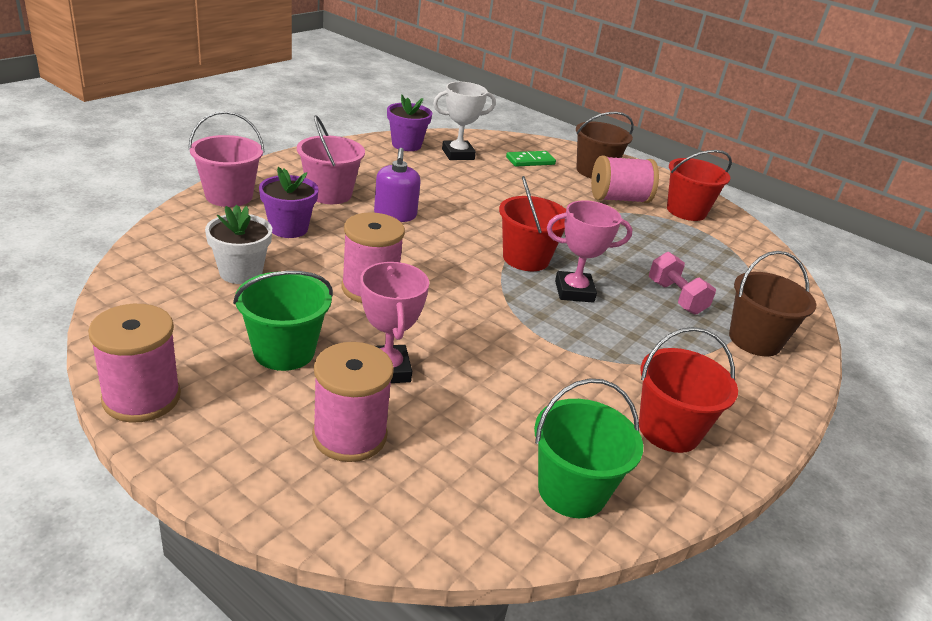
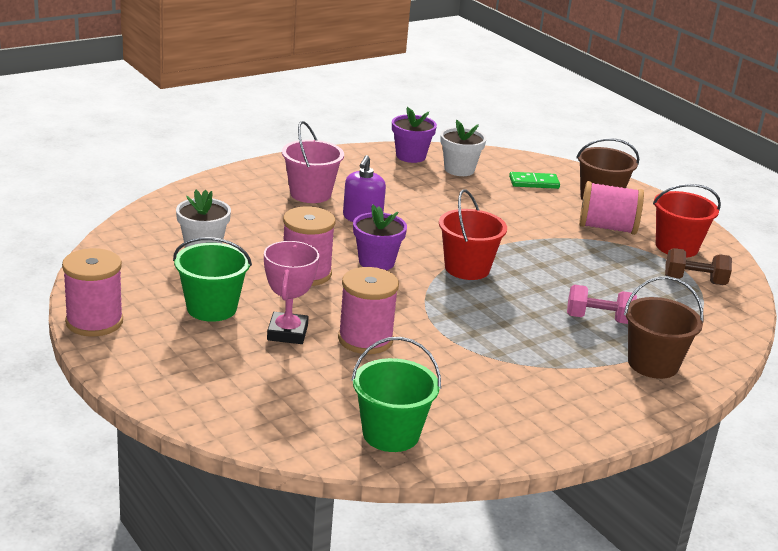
camera: 20 degrees right, 5 degrees down
(229, 196) = (219, 187): pink bucket -> none
(289, 228) = (259, 218): purple flower pot -> purple flower pot (376, 262)
(350, 435) = (235, 370): pink spool -> pink spool (365, 339)
(458, 154) = (459, 169): white trophy -> white flower pot
(574, 291) = (496, 301): pink trophy -> none
(669, 430) = (507, 412): red bucket -> none
(676, 297) = (598, 319): pink dumbbell -> pink dumbbell turned 75 degrees counterclockwise
(724, 243) = (694, 281): none -> brown dumbbell

